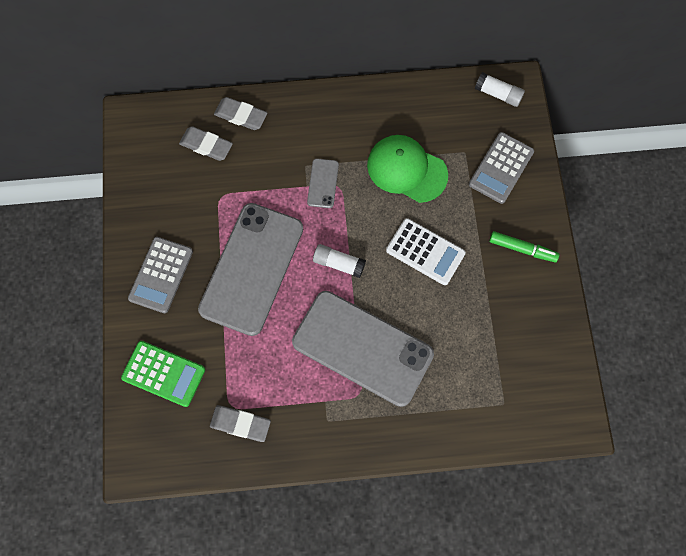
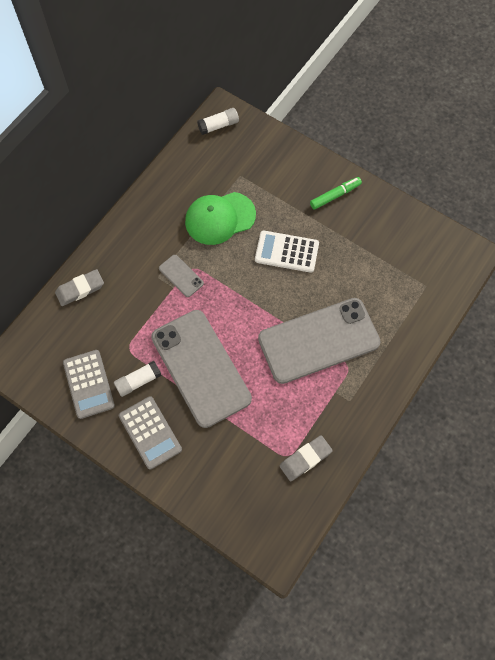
camera: 50 degrees left, 5 degrees down
(164, 373) = (225, 485): green calculator -> none
(206, 145) = (80, 329): grey eraser -> none
(338, 263) = (247, 310): white glue stick -> white glue stick (138, 381)
(425, 252) = (286, 252): white calculator -> white calculator turned 150 degrees counterclockwise
(501, 168) = (270, 164): grey calculator -> grey calculator (88, 384)

